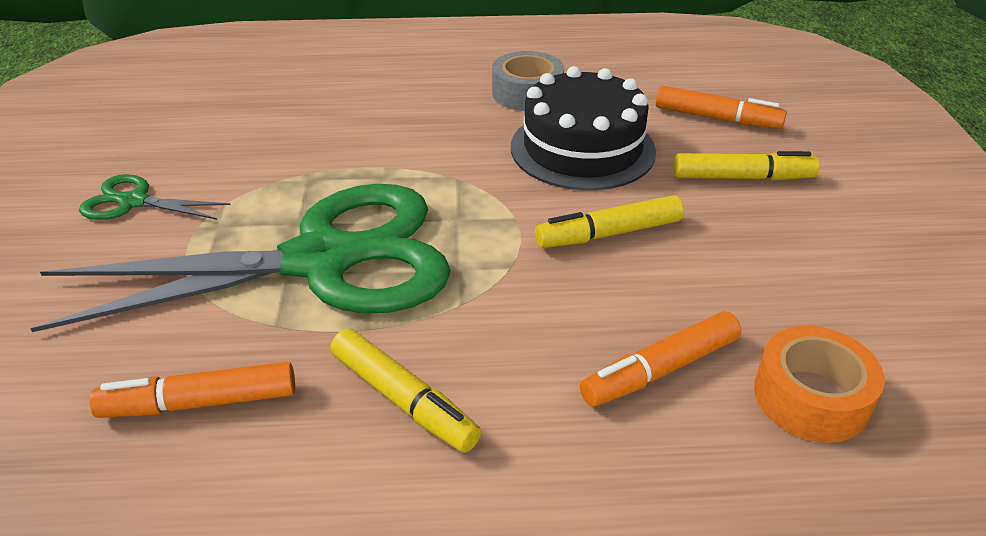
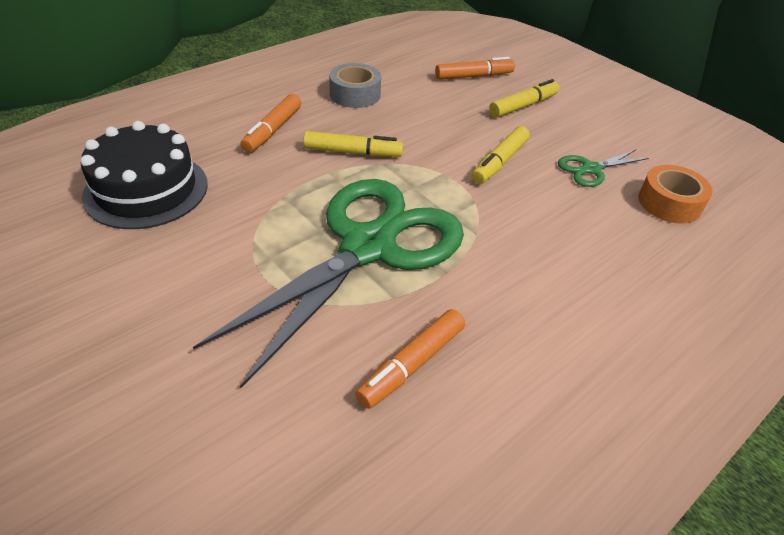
camera: 40 degrees left, 5 degrees up
(133, 202) = (181, 269): green scissors -> green scissors (591, 169)
(403, 400) = (514, 299): yellow marker -> yellow marker (353, 152)
(582, 149) = (428, 118): black cake -> black cake (146, 190)
(660, 370) = (603, 221): orange marker -> orange marker (273, 130)

